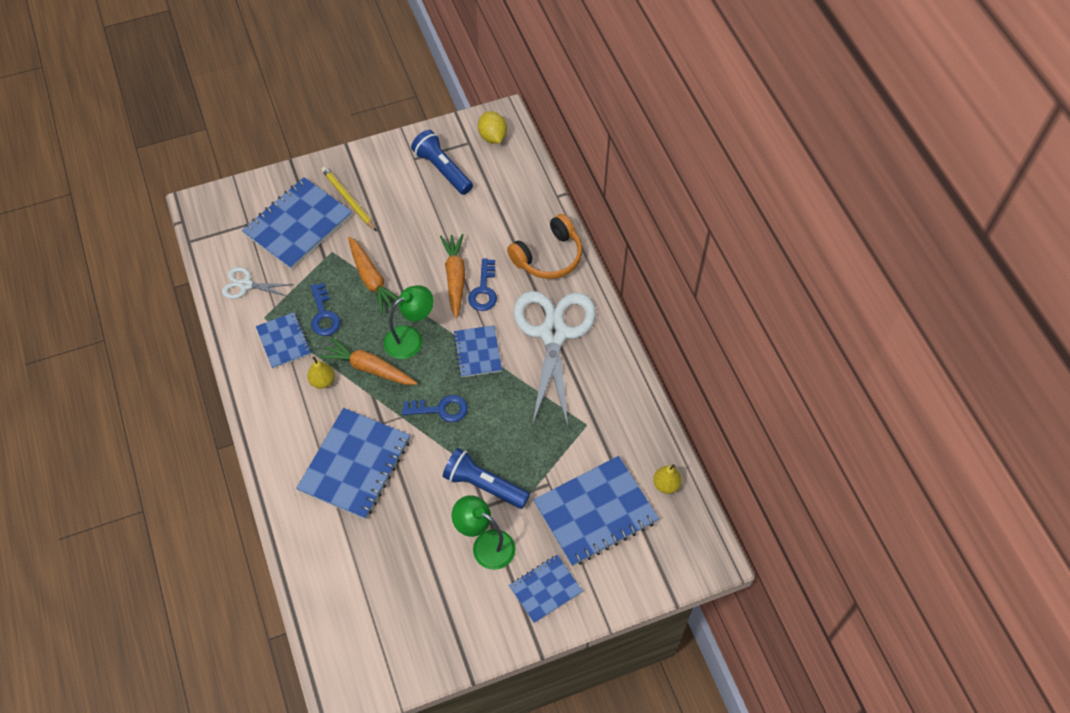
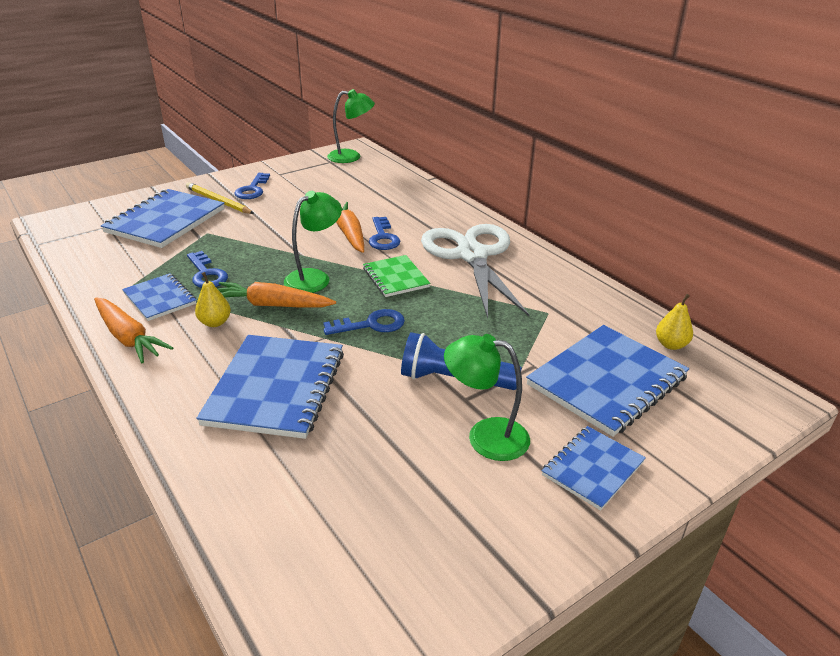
camera: 15 degrees left, 25 degrees down
(246, 285) = (108, 265): white scissors -> none
(371, 279) = (257, 244): orange carrot -> orange carrot (128, 337)
(383, 184) = (252, 189): none -> blue key
(442, 170) = (310, 177): blue flashlight -> none
(477, 352) = (396, 278): blue notebook -> green notebook
(492, 137) = (351, 157): yellow lemon -> green lamp
(548, 257) = (439, 211): orange headphones -> none

